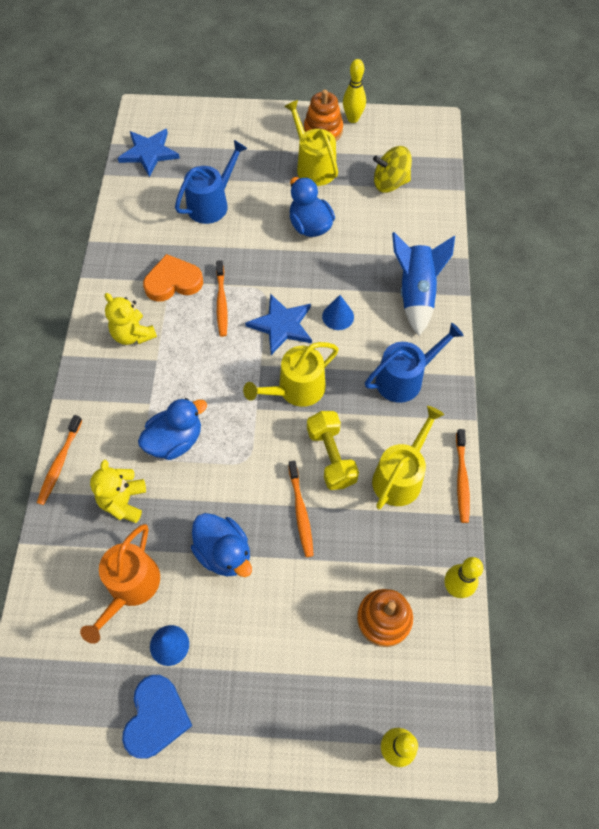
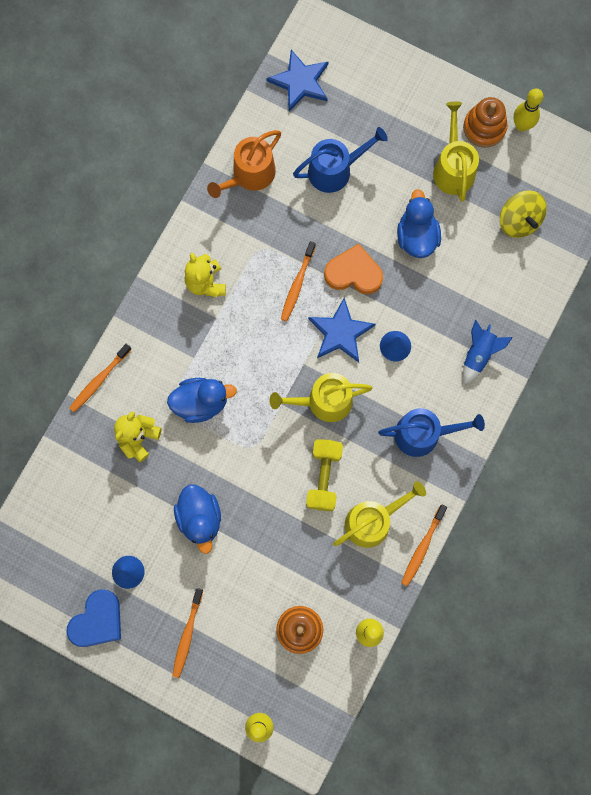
camera: 25 degrees right, 15 degrees up
(130, 586) = (116, 512): orange watering can -> orange watering can (250, 175)
(173, 282) = (263, 243): orange heart -> orange heart (353, 273)
(300, 511) = (276, 513): orange toothbrush -> orange toothbrush (187, 634)
(390, 183) = (519, 221): yellow spinning top -> yellow spinning top turned 135 degrees counterclockwise
(416, 293) = (479, 354): blue rocket -> blue rocket, size x0.65

